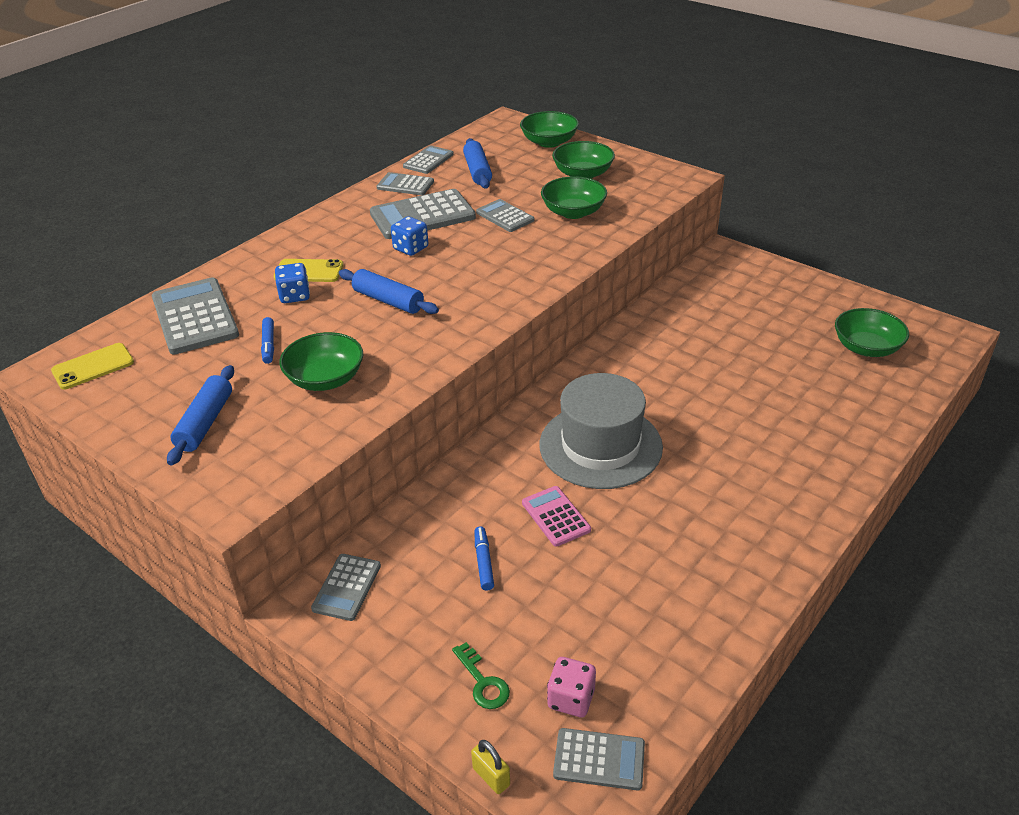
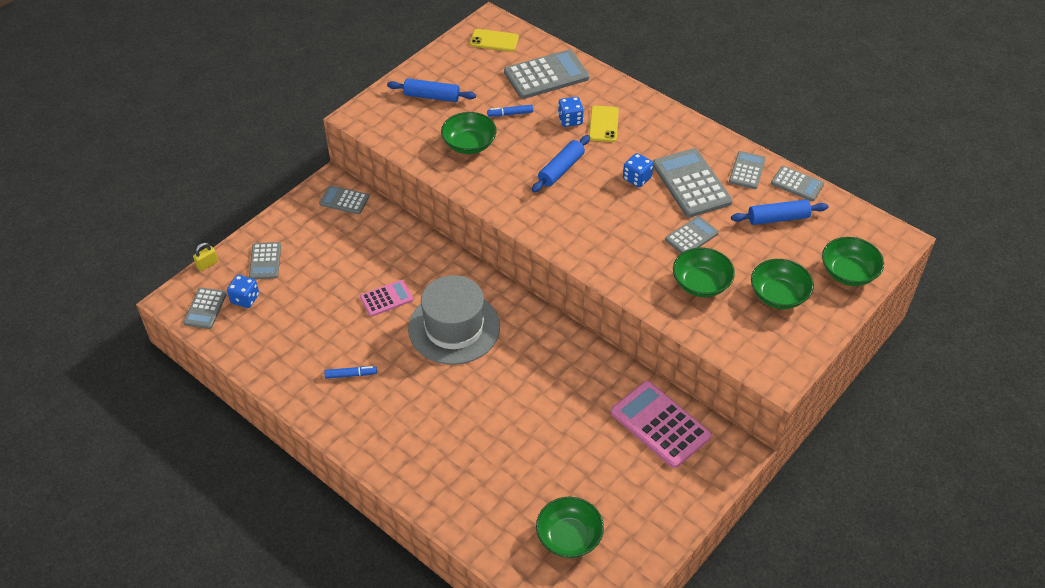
camera: 90 degrees right, 10 degrees up
(93, 366) = (494, 40): yellow phone -> yellow phone turned 45 degrees counterclockwise
(483, 682) = (265, 261): green key -> grey calculator
(484, 562) = (353, 261): blue marker -> blue marker (351, 375)
(571, 699) = (245, 299): pink dice -> blue dice
(707, 293) = (660, 424): none -> pink calculator

